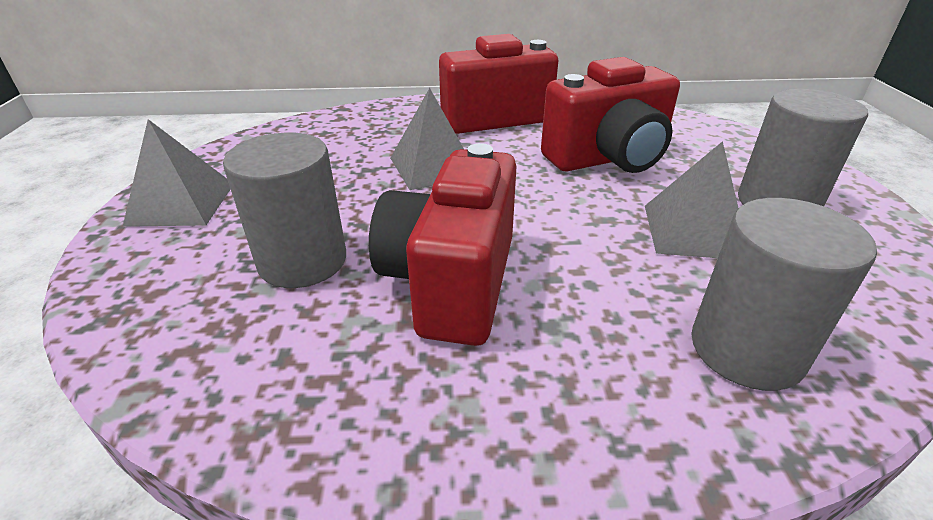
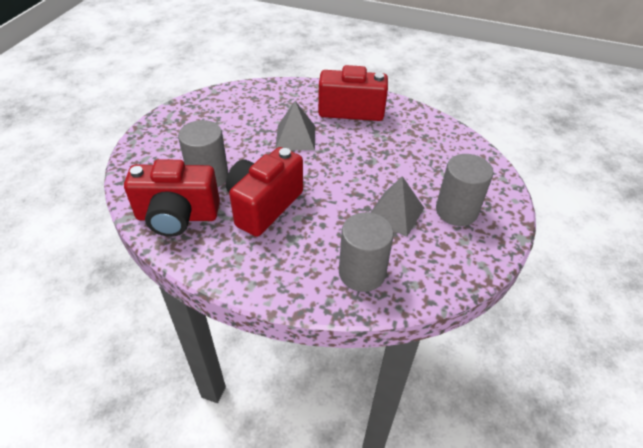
camera: 20 degrees right, 10 degrees up
(181, 203) = (170, 129): grey pyramid -> none
(608, 159) = (392, 157): red camera -> red camera (177, 216)

